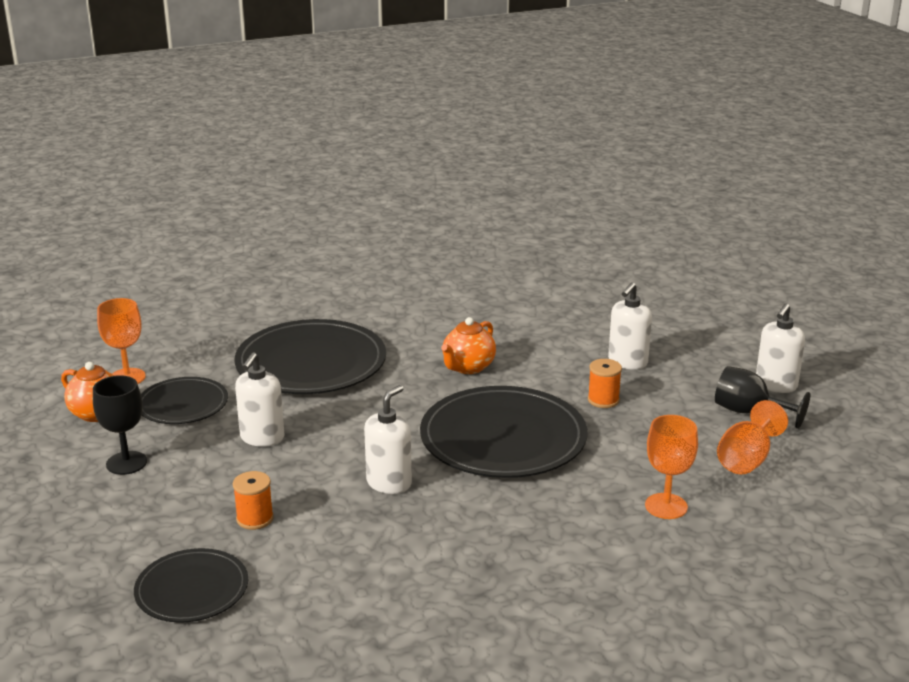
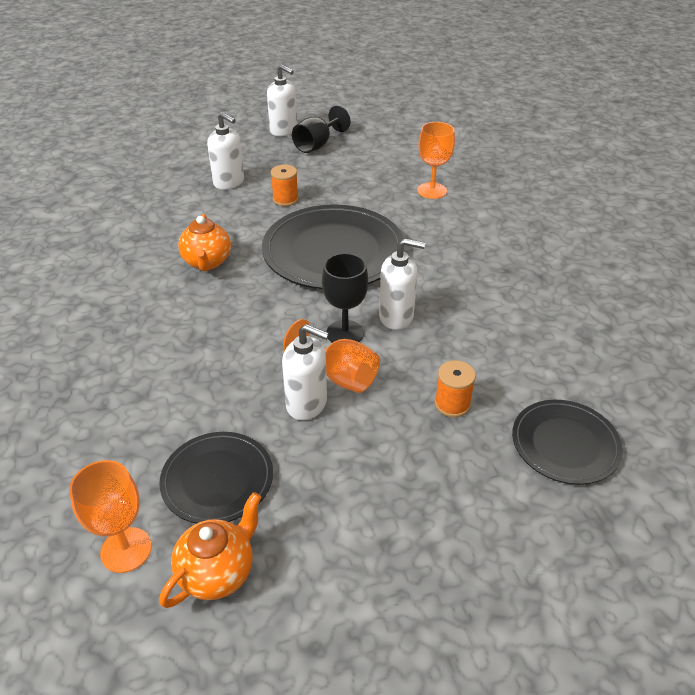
camera: 85 degrees left, 15 degrees up
(126, 463) = (342, 524): black goblet -> black goblet (345, 333)
(311, 363) = (156, 368): black plate -> none
(389, 483) = (396, 317): white soap dispenser -> white soap dispenser turned 150 degrees clockwise
(468, 367) = (207, 262): orange teapot -> orange teapot turned 45 degrees clockwise
(746, 460) = (377, 155): orange goblet -> orange goblet (340, 375)

